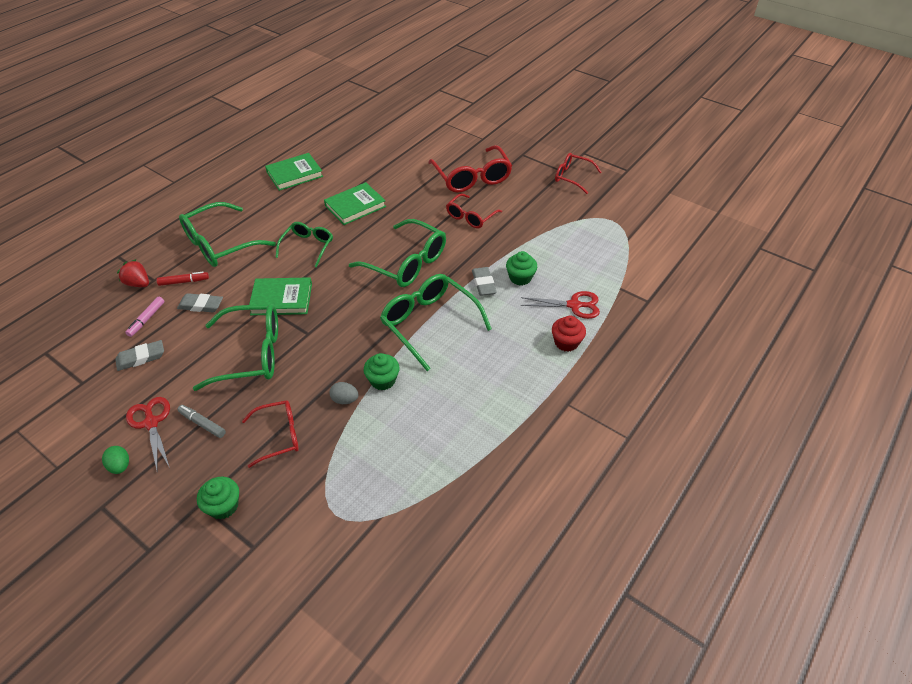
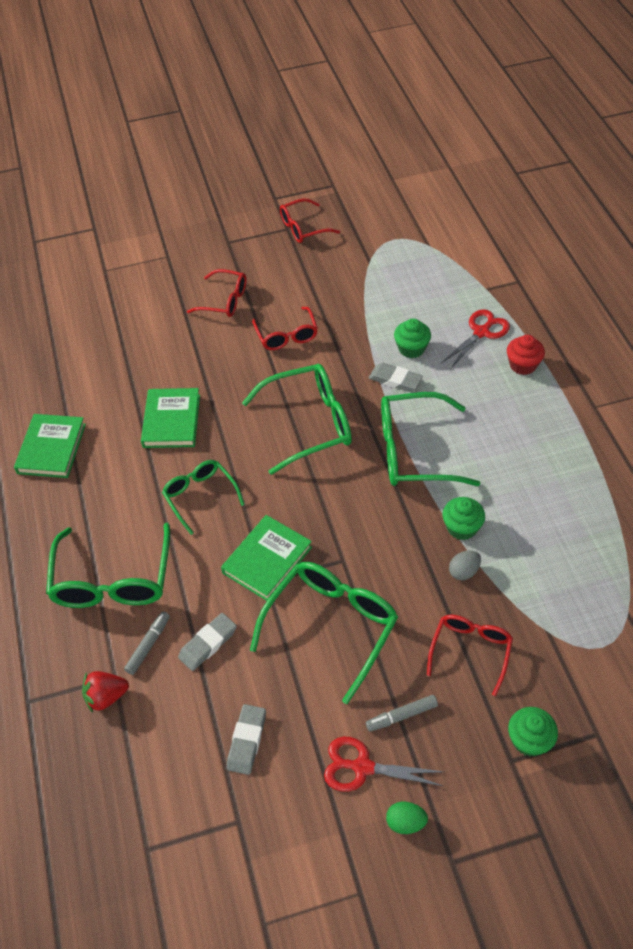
camera: 50 degrees left, 5 degrees up
(146, 319) = (183, 711): pink marker -> none
(184, 282) = (148, 645): red marker -> grey marker
(472, 177) = (224, 300): red glasses -> red glasses, size x0.60

